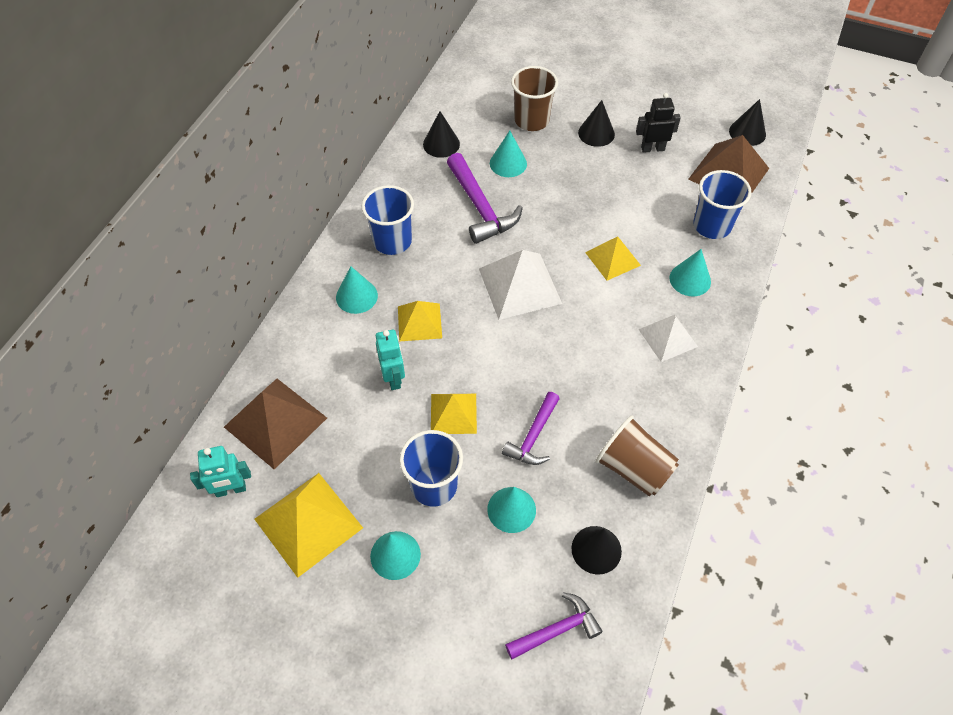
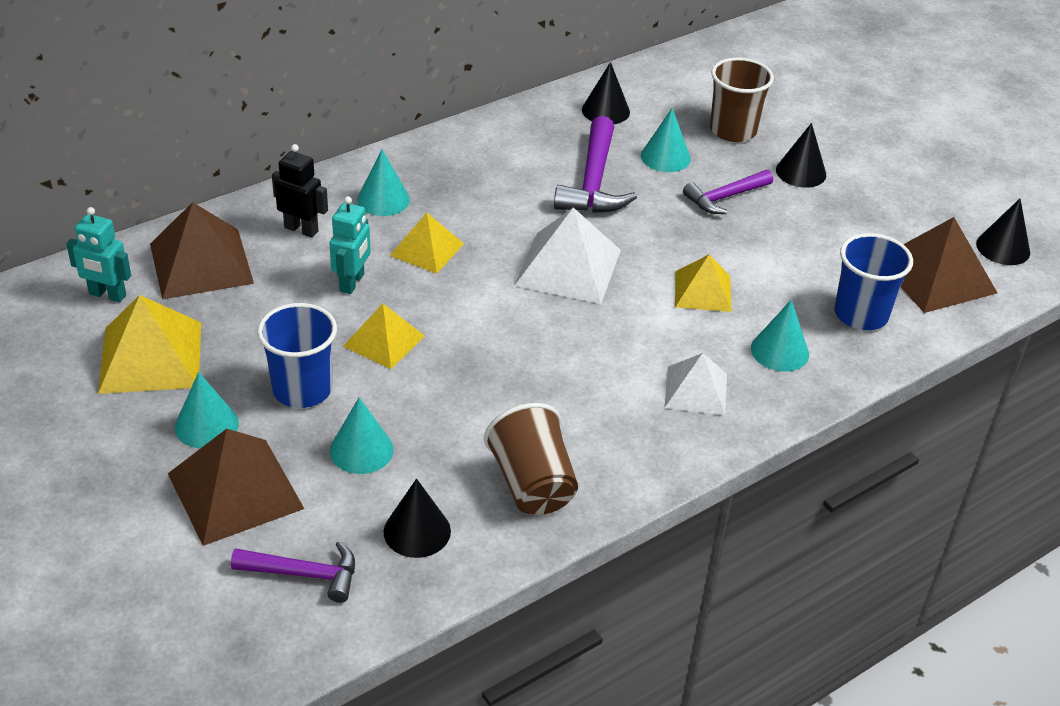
camera: 30 degrees right, 15 degrees down
(392, 241) = (467, 170): blue cup -> none
(459, 595) = (235, 491): none -> brown pyramid
(533, 436) = (449, 401): purple hammer -> purple hammer (724, 198)
(652, 148) = (858, 213): black robot -> black robot (301, 229)

